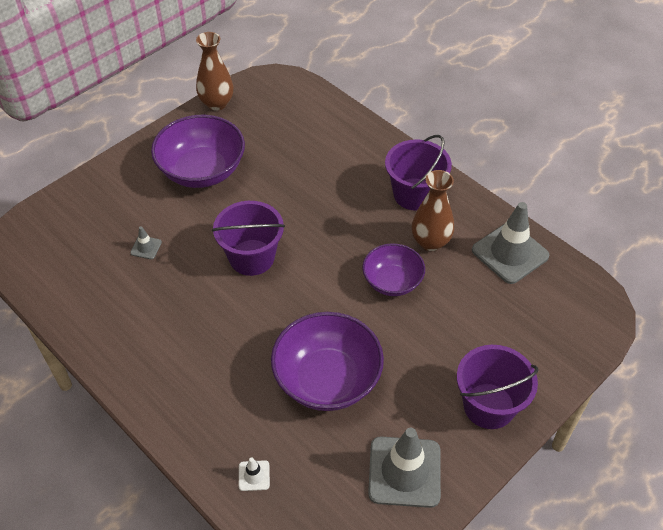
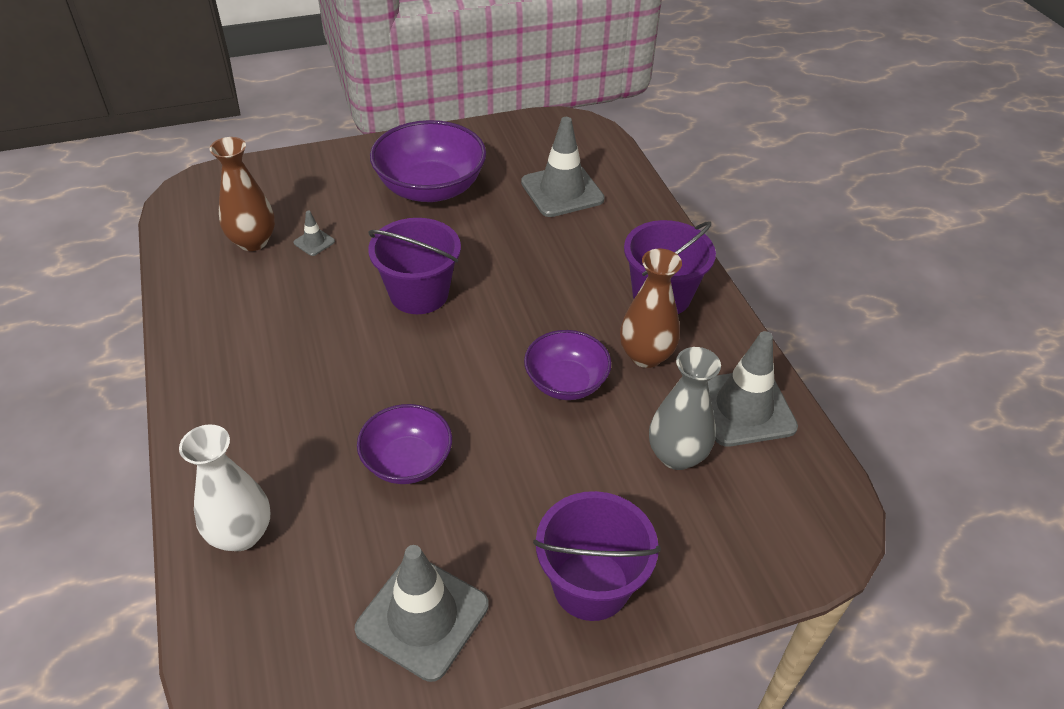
camera: 25 degrees right, 5 degrees down
(217, 103) = (496, 129): brown vase -> brown vase (253, 241)
(254, 475) = (241, 534): white traffic cone -> white vase
(298, 138) = (562, 191): none -> grey traffic cone
(327, 379) = (407, 461): purple bowl -> purple bowl, size x0.61
(489, 302) = (676, 455): none -> grey vase

